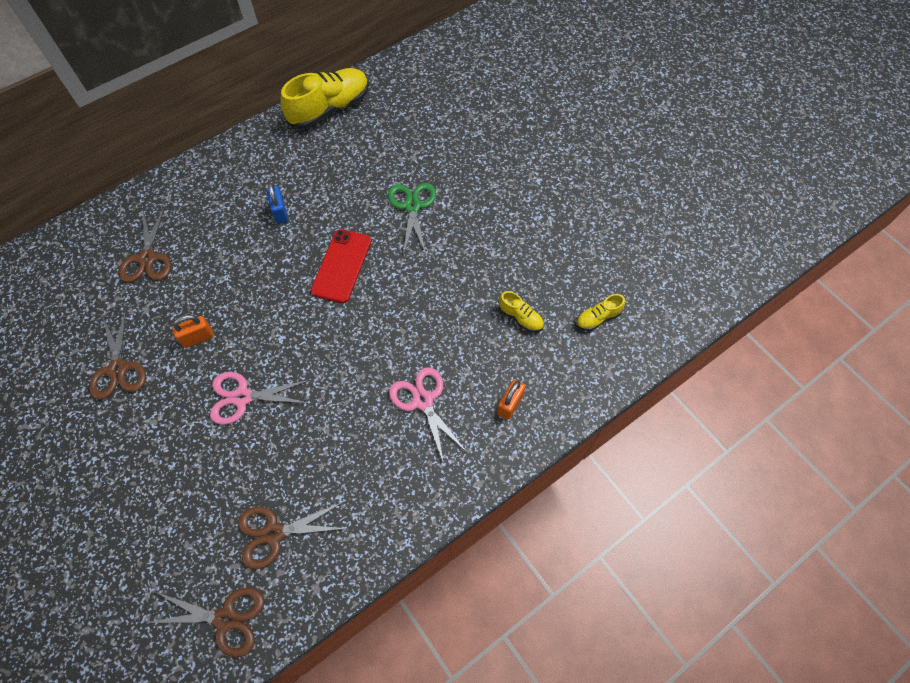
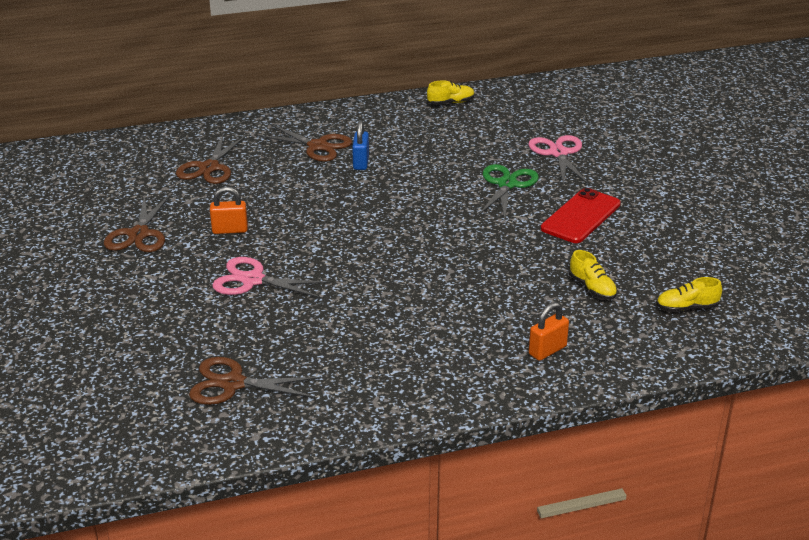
camera: 20 degrees right, 30 degrees down
(225, 619) = (148, 433): brown scissors -> brown scissors (317, 146)
(330, 108) = (451, 103): yellow shoe -> yellow shoe, size x0.47
(341, 266) = (407, 211): red phone -> red phone (581, 216)
(423, 401) = (447, 325): pink scissors -> pink scissors (558, 153)

